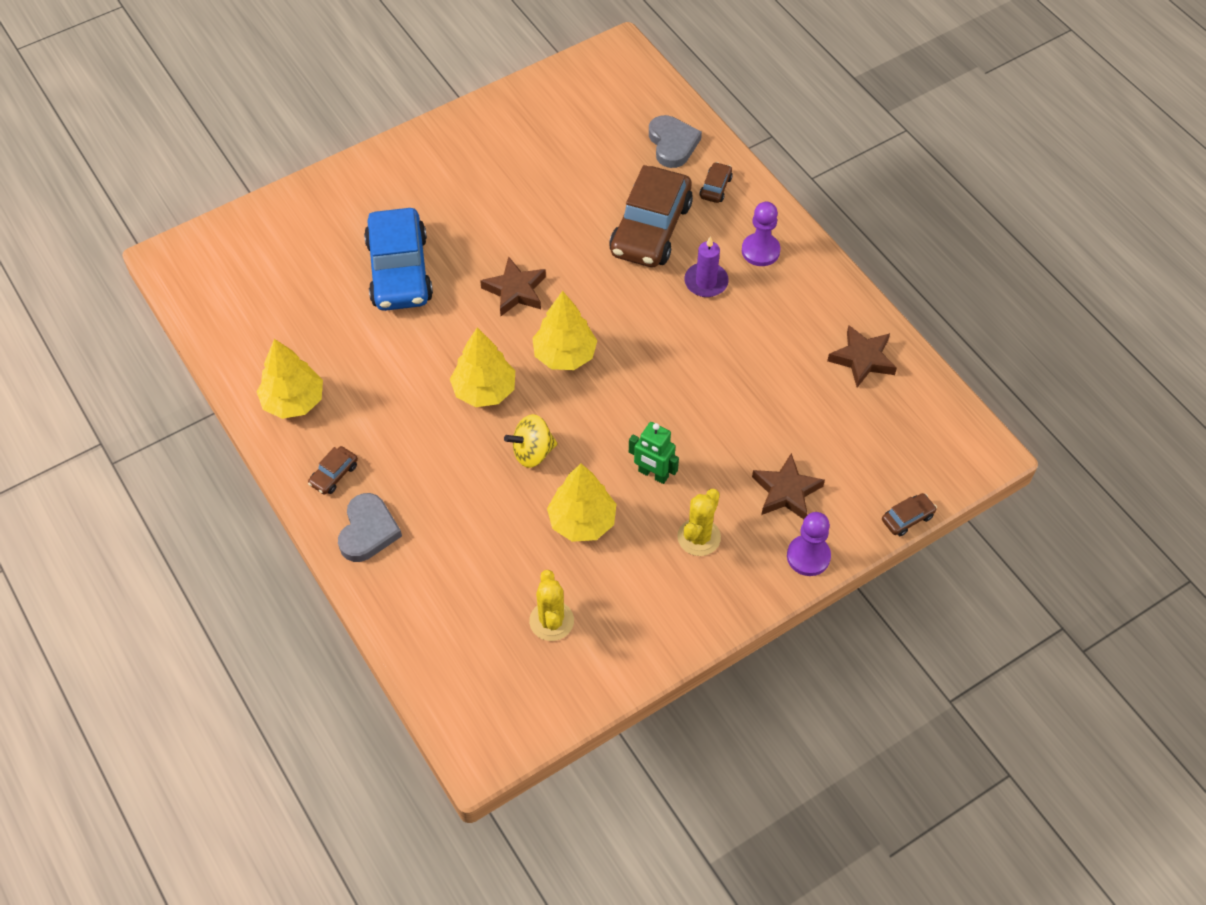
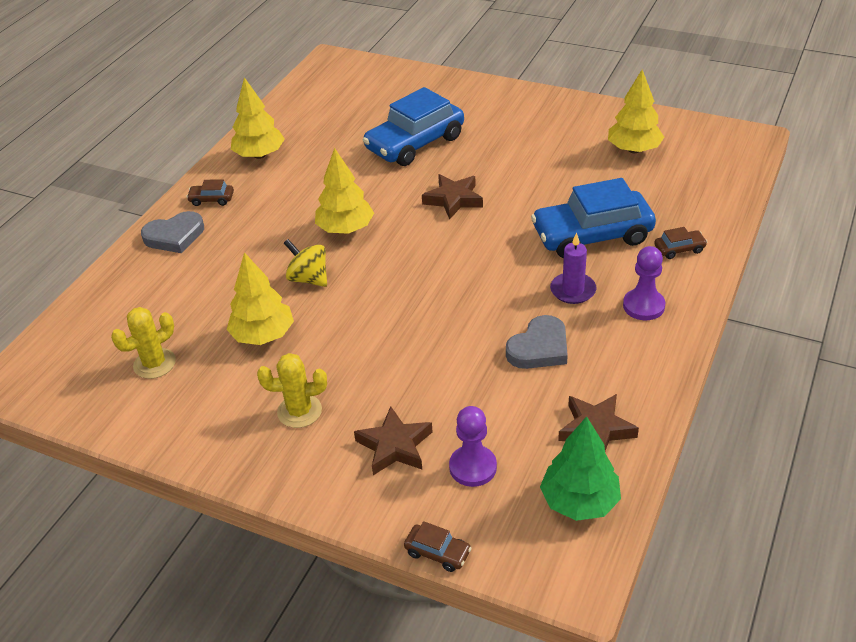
camera: 60 degrees right, 15 degrees down
(564, 355) = (417, 251): yellow tree -> yellow tree (633, 149)
(650, 229) = (592, 235): brown car -> blue car
(653, 474) = (343, 353): green robot -> none
(672, 144) = (694, 206): grey heart -> grey heart (539, 348)
(808, 556) = (334, 496): purple pawn -> purple pawn (473, 467)
(920, 409) = (579, 501): none -> green tree

